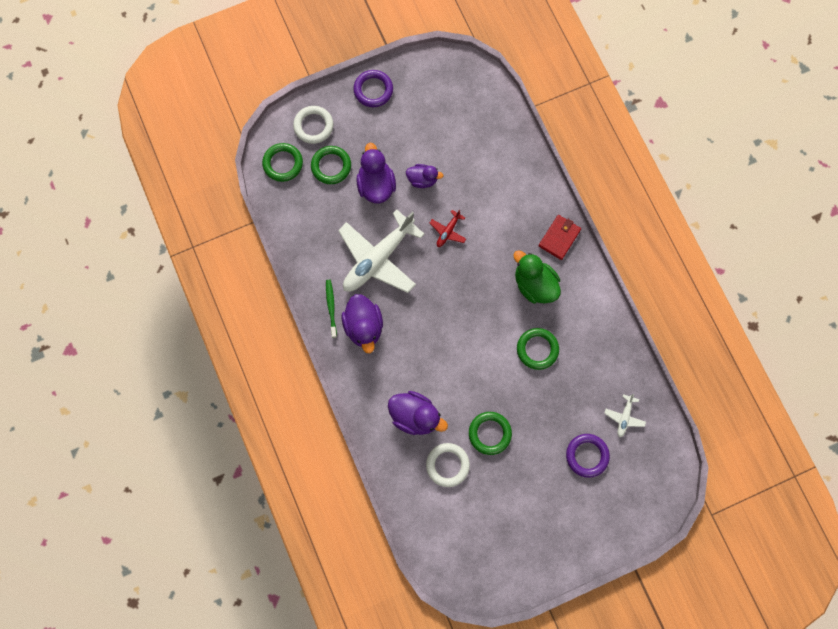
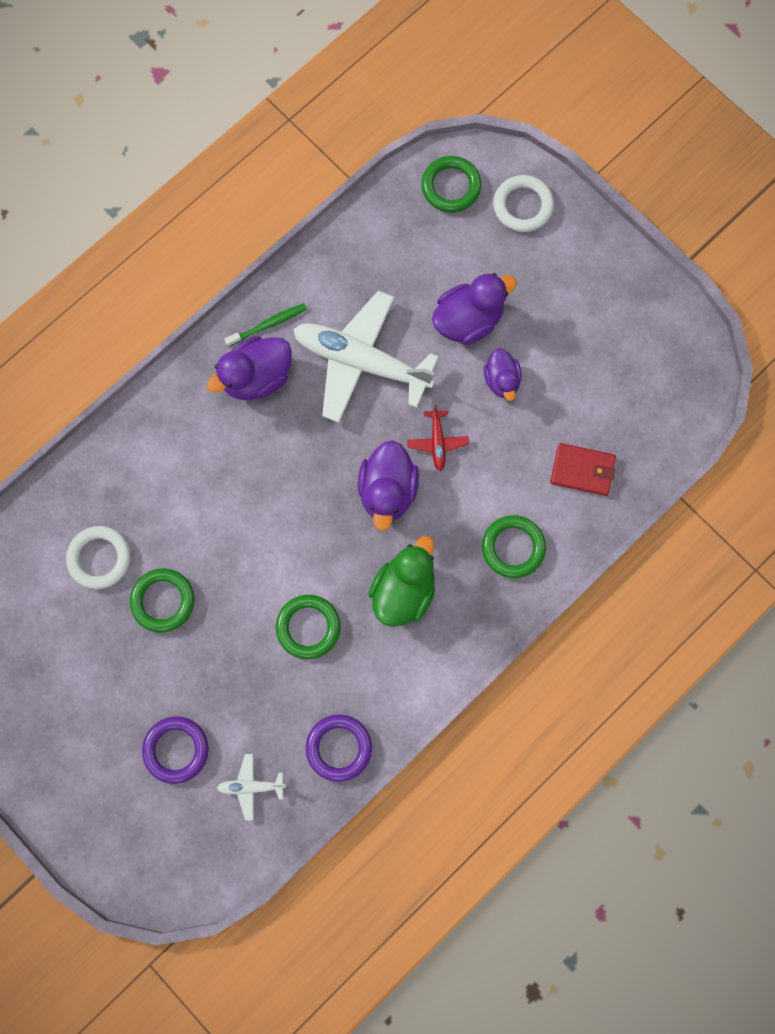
camera: 70 degrees right, 0 degrees up
(331, 166) = (472, 250): green ring -> green ring (513, 547)
(373, 90) = (610, 265): purple ring -> purple ring (339, 748)
(415, 416) = (154, 490): purple duck -> purple duck (387, 491)
(448, 231) = (437, 442): red plane -> red plane turned 105 degrees counterclockwise
(559, 238) = (489, 604): red wallet -> red wallet (582, 470)

